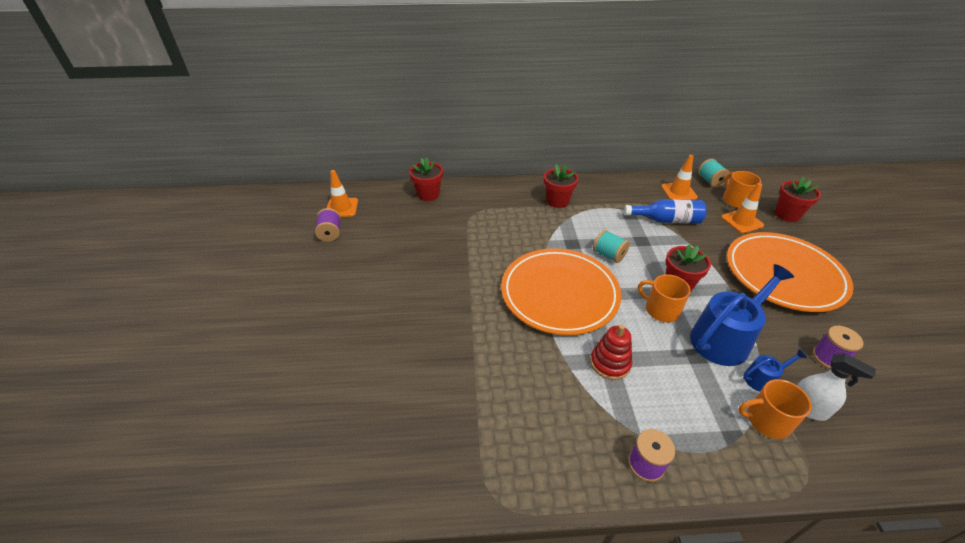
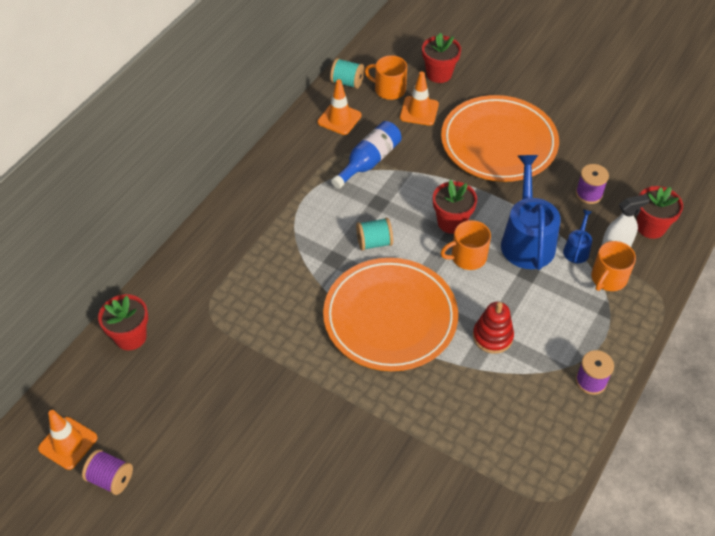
camera: 55 degrees left, 10 degrees up
(557, 201) = (260, 225): red flower pot -> red flower pot (650, 227)

